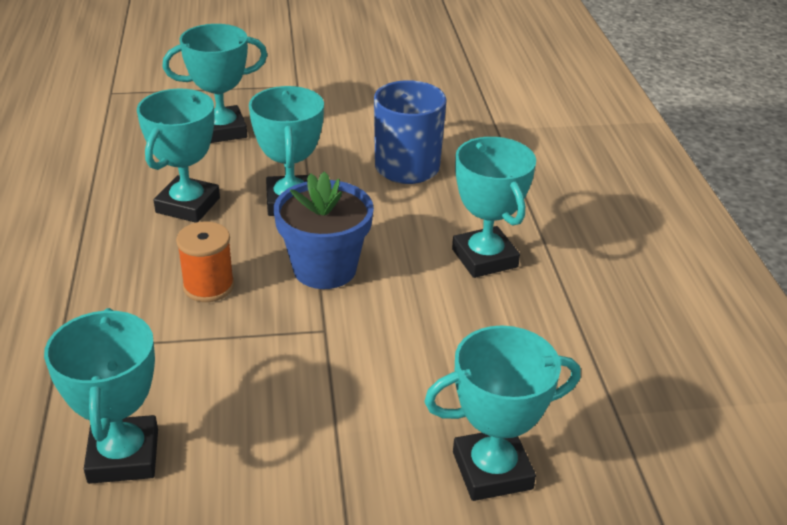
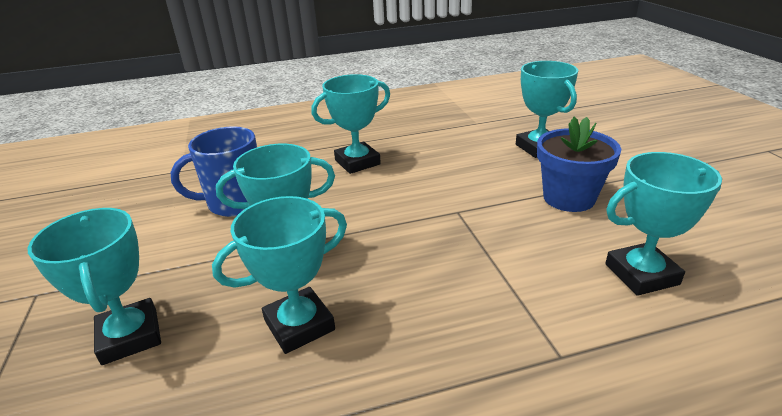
camera: 95 degrees left, 5 degrees down
(188, 205) = (299, 325): turquoise trophy -> turquoise trophy turned 45 degrees counterclockwise
(208, 286) = (430, 278): orange spool -> none
(325, 269) = (387, 221): blue flower pot -> blue flower pot (568, 198)

